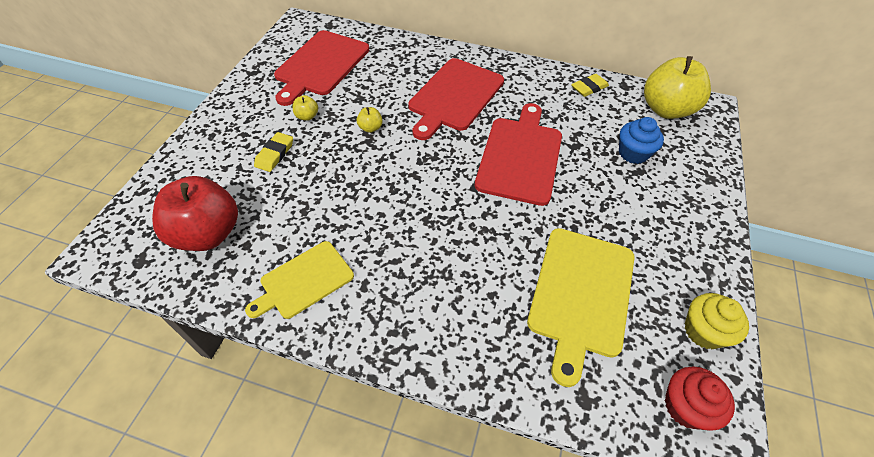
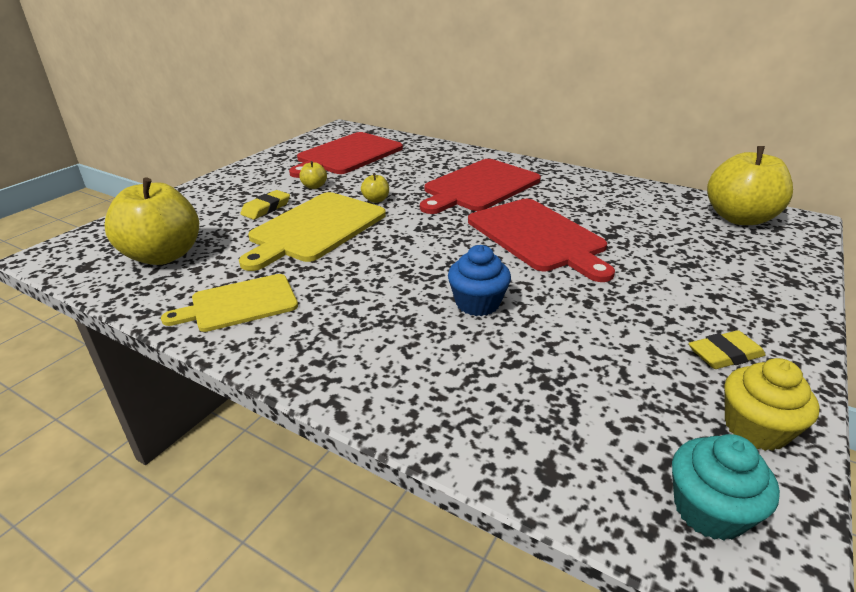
camera: 15 degrees right, 20 degrees down
(208, 234) = (163, 255): red apple -> yellow apple
(520, 156) = (538, 236): red cutting board -> red cutting board turned 120 degrees clockwise
(581, 295) = (577, 364): yellow cutting board -> yellow cutting board (315, 229)
(589, 88) = (642, 193): yellow eraser -> yellow eraser (724, 354)
(633, 153) = (686, 248): blue cupcake -> blue cupcake (477, 303)
(685, 406) = (709, 510): red cupcake -> turquoise cupcake

